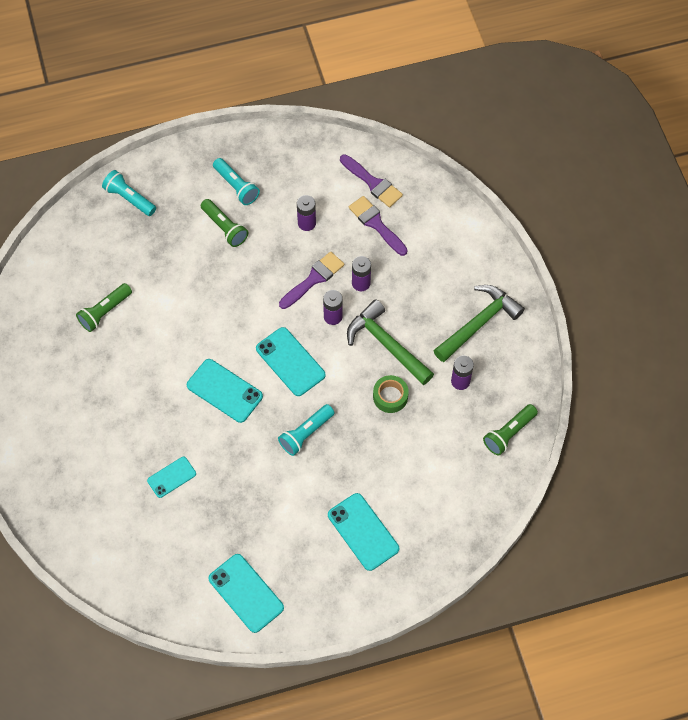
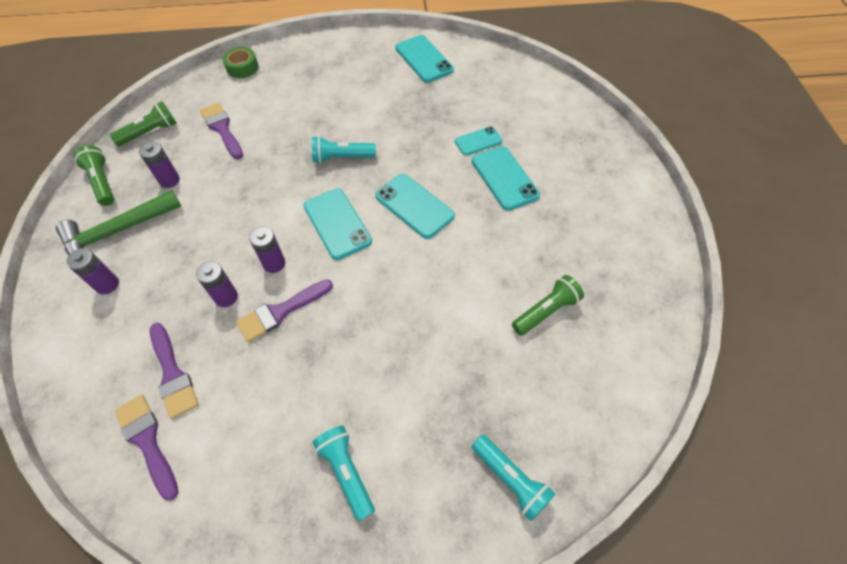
camera: 170 degrees left, 5 degrees down
(225, 228) = (377, 403): green flashlight -> green flashlight (102, 182)
(305, 434) = (341, 157): turquoise flashlight -> turquoise flashlight turned 150 degrees counterclockwise
(306, 223) = (263, 391): purple battery -> purple battery (107, 284)
(363, 531) = (314, 83): turquoise phone -> turquoise phone (504, 178)
(386, 344) = (227, 226): green hammer -> none
(390, 396) = (246, 177): green tape -> green tape (242, 67)
(438, 450) = (222, 129): none -> purple brush

